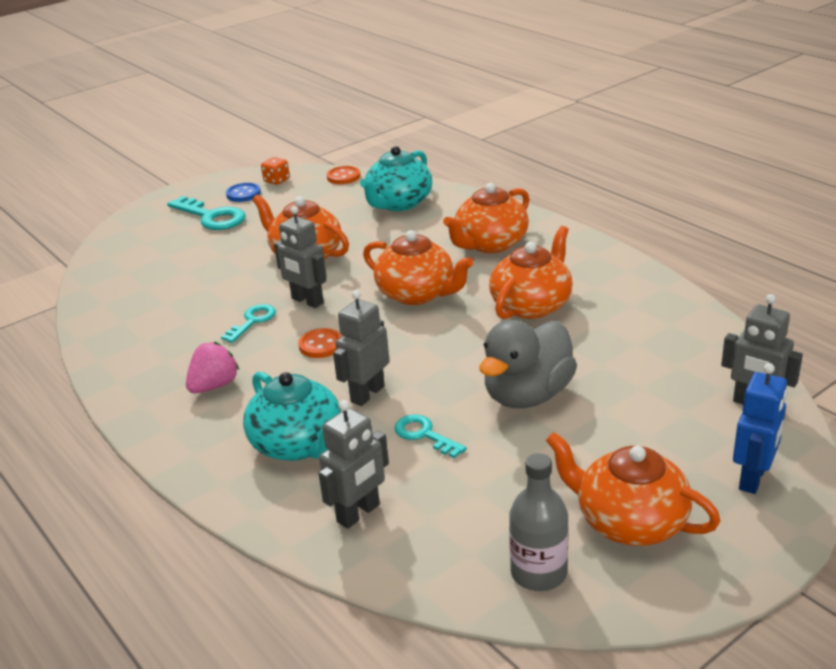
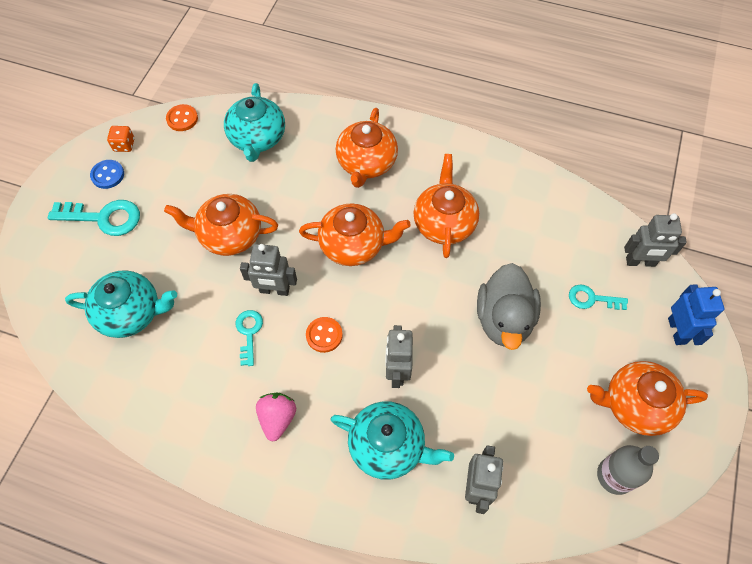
camera: 35 degrees left, 30 degrees up
(168, 278) = (131, 313): none -> turquoise teapot
(424, 435) = (465, 392): turquoise key -> turquoise key (592, 299)

